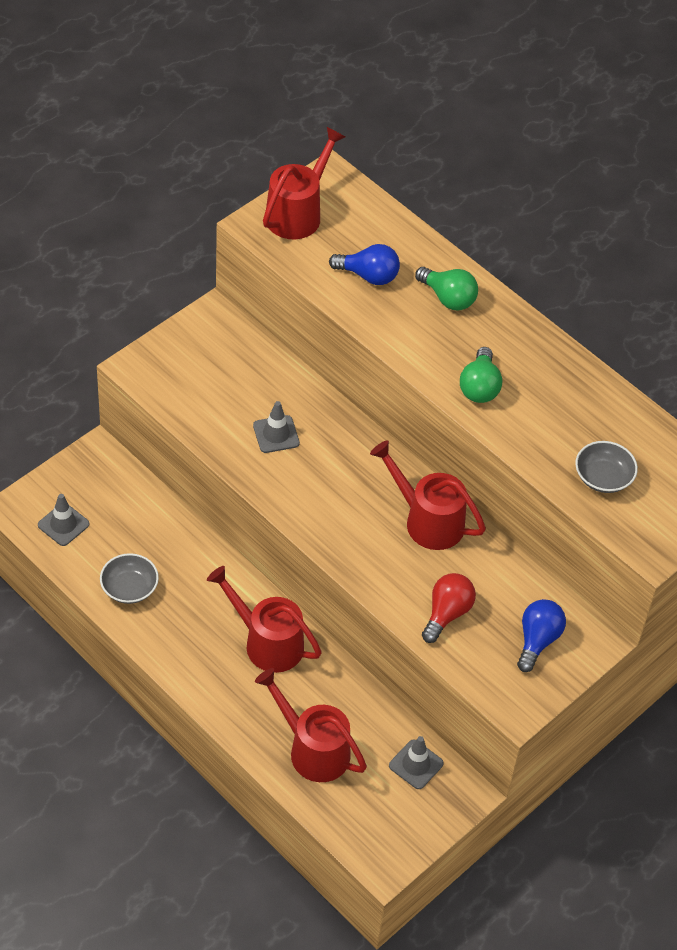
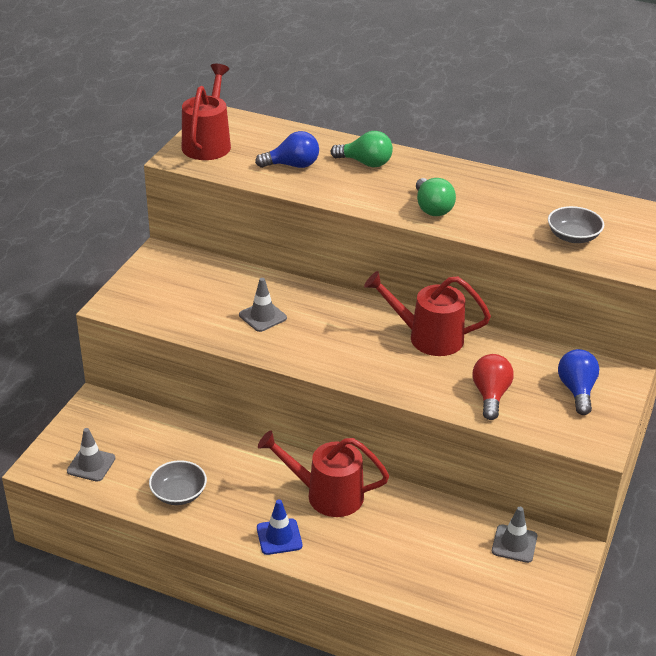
camera: 20 degrees left, 15 degrees down
(199, 670) = (279, 537): none -> blue traffic cone
(312, 749) = (418, 564): red watering can -> none

